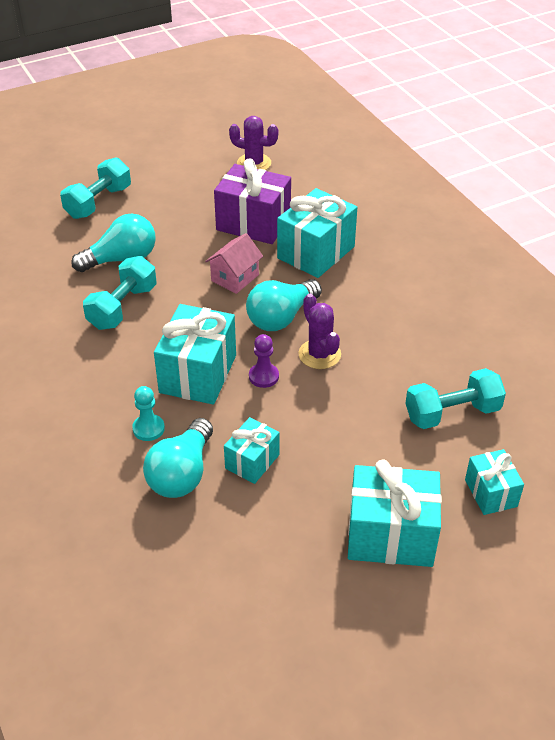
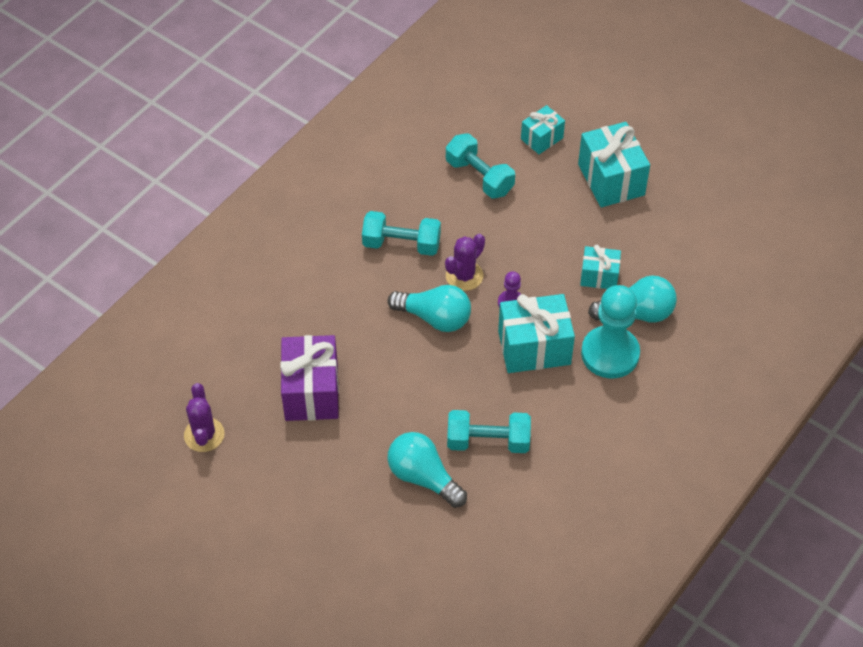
camera: 115 degrees left, 10 degrees up
(98, 202) = (344, 547): turquoise dumbbell -> turquoise dumbbell (401, 244)
(148, 428) = (610, 354): turquoise pawn -> turquoise pawn, size x2.14
(235, 278) = (401, 373): pink house -> none
(316, 252) = (331, 325): turquoise gift -> none

